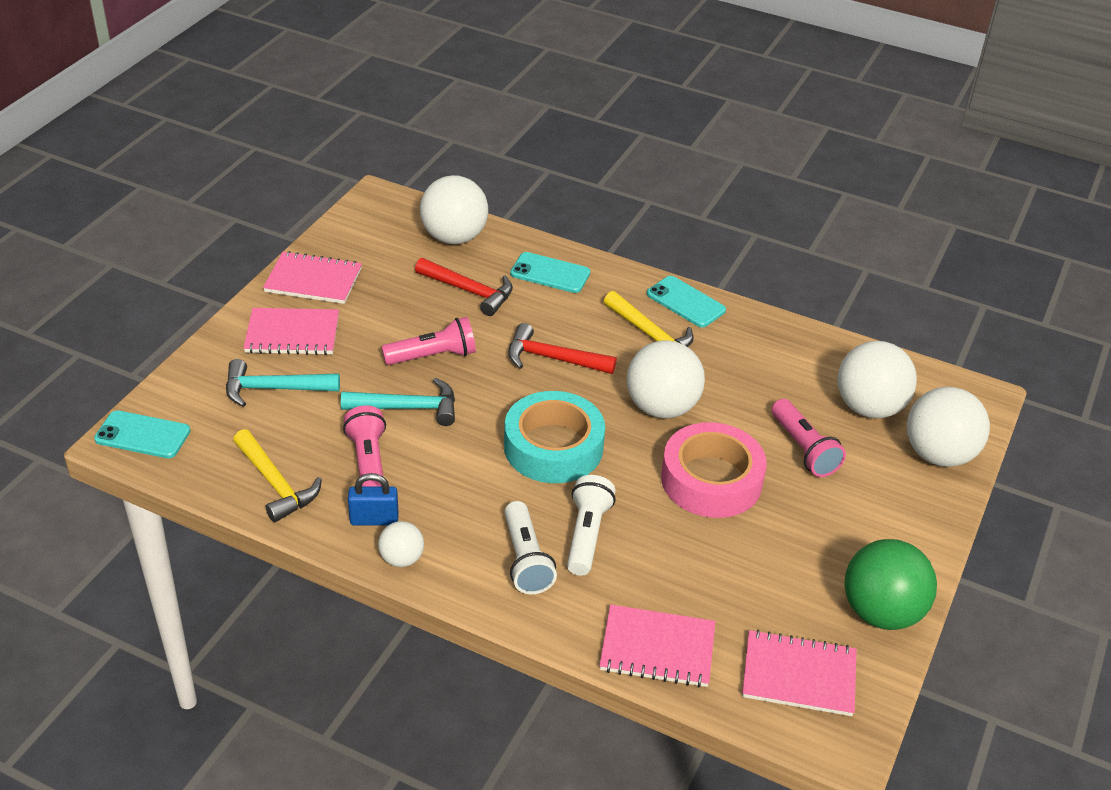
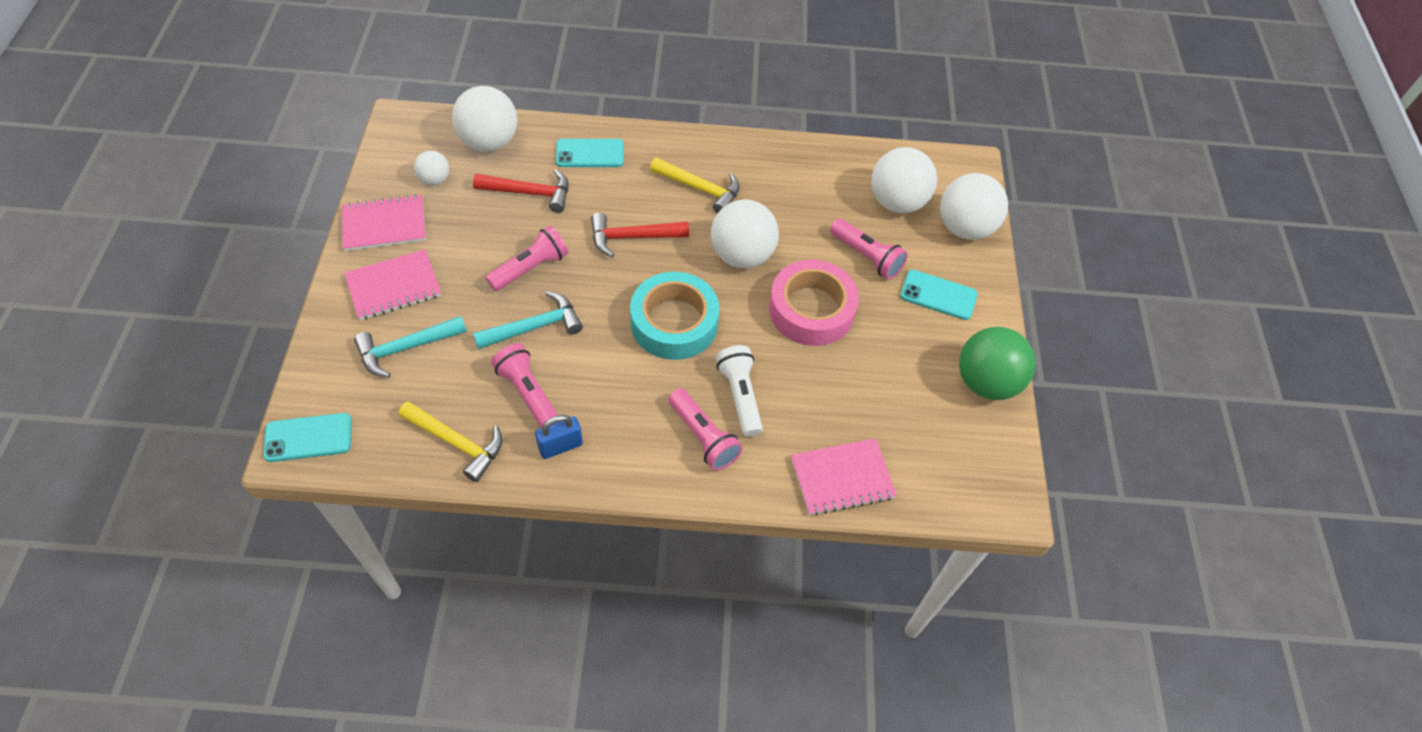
camera: 25 degrees left, 15 degrees up
(402, 559) = (602, 475): white ball -> white ball (435, 179)
(526, 559) = (703, 437): white flashlight -> pink flashlight
(685, 302) = (713, 148): turquoise phone -> turquoise phone (938, 295)
(799, 675) = (954, 460): pink notebook -> none

